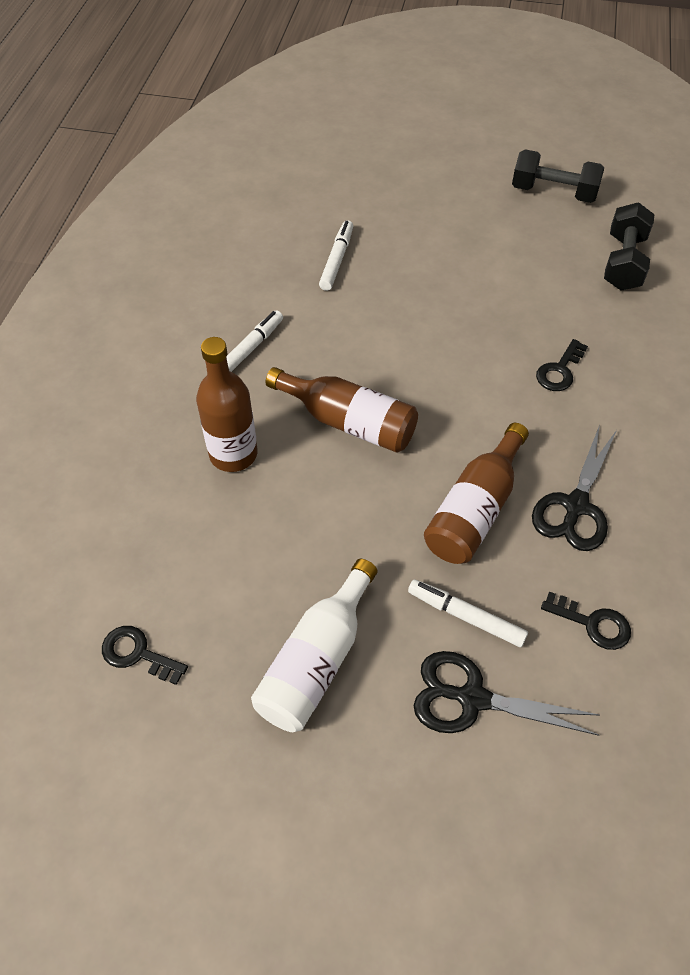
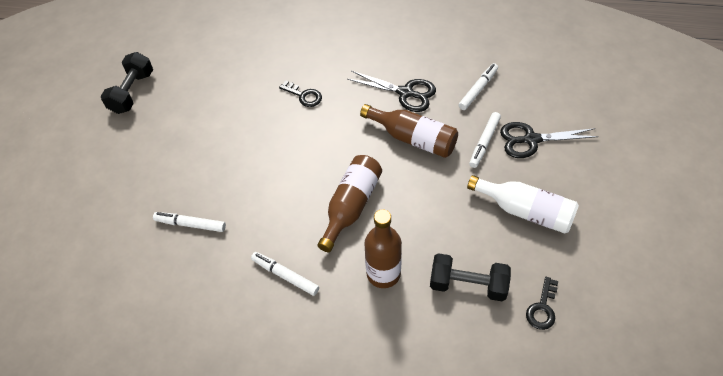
camera: 90 degrees left, 0 degrees up
(472, 698) = (531, 140): black scissors -> black scissors turned 75 degrees clockwise
(593, 623) = (478, 89): black key -> white marker
(623, 262) = (209, 60): black dumbbell -> black dumbbell (468, 285)

